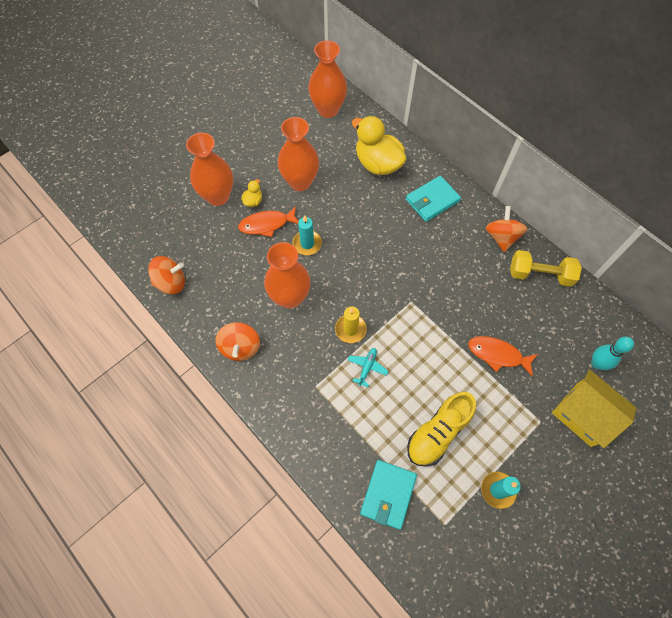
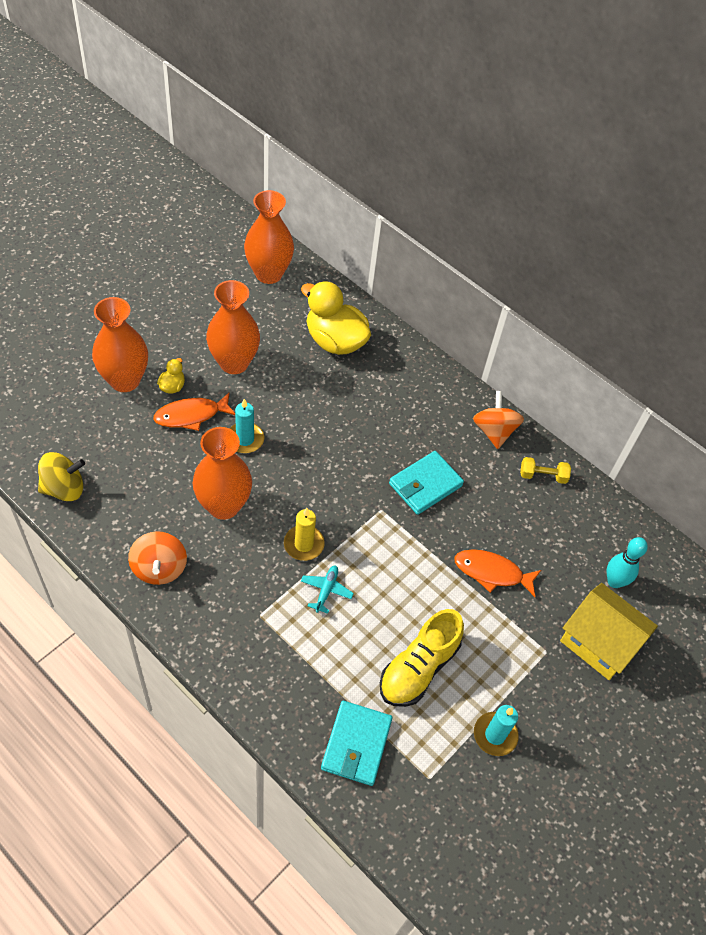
camera: 10 degrees left, 10 degrees down
(171, 282) = (64, 488): orange spinning top -> yellow spinning top
(432, 200) = (406, 386): turquoise wallet -> turquoise wallet (425, 485)
(540, 274) = (542, 476): yellow dumbbell -> yellow dumbbell, size x0.60

